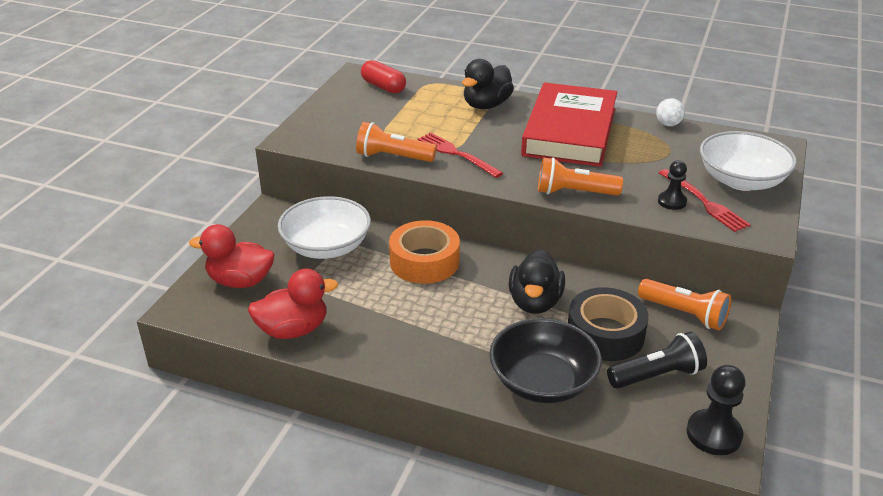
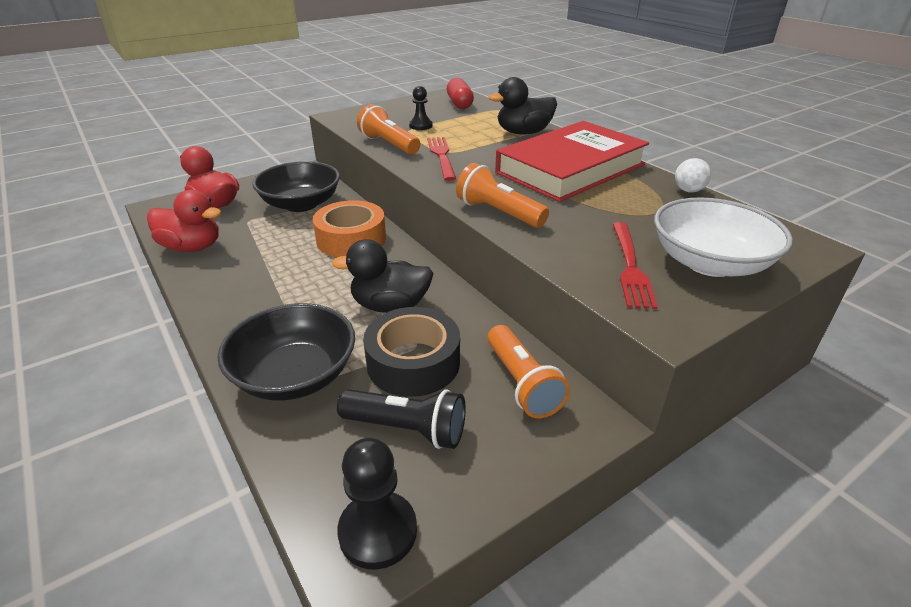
camera: 35 degrees right, 0 degrees up
(326, 246) = (301, 204): white bowl -> black bowl
(535, 302) = (390, 306): black duck -> black duck turned 45 degrees clockwise
(672, 201) = (591, 253): black pawn -> black pawn (420, 126)

